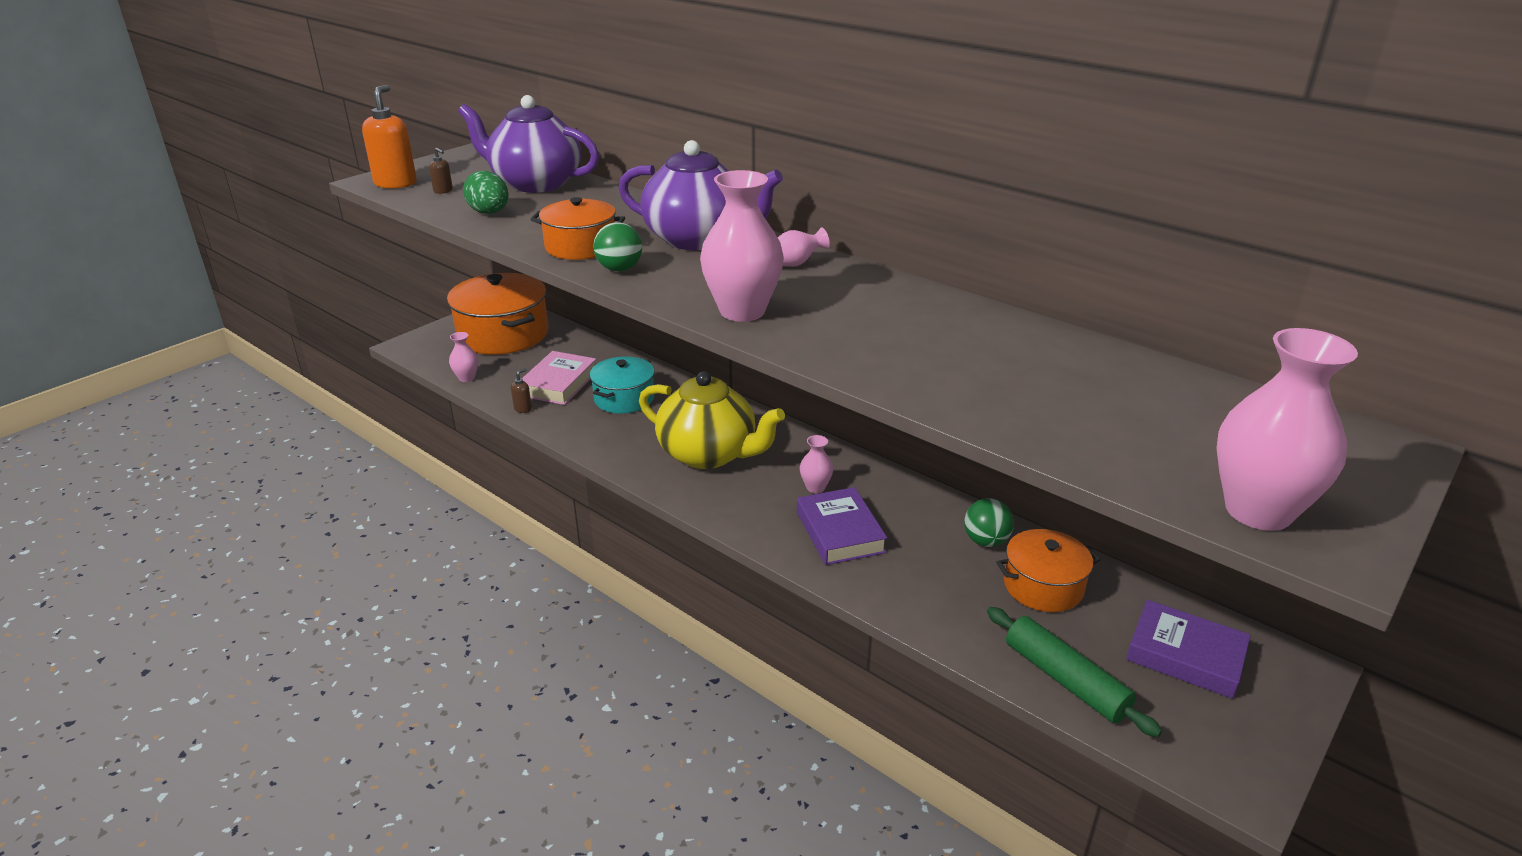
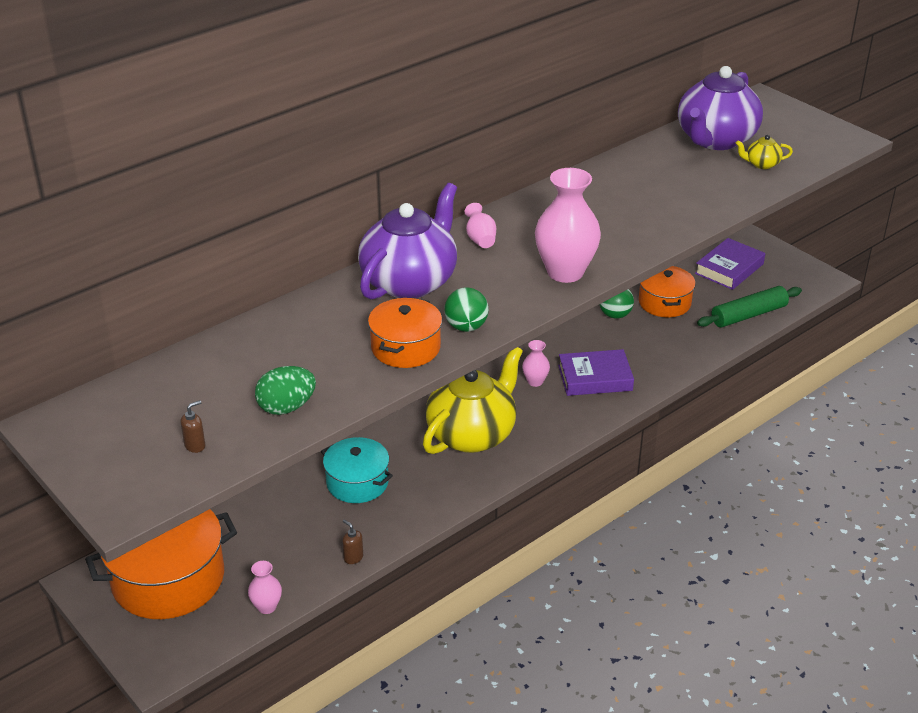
camera: 80 degrees left, 5 degrees up
(396, 183) = (145, 487): orange soap dispenser -> none
(535, 183) = (203, 377): purple teapot -> purple teapot (715, 140)
(559, 383) = (308, 530): pink book -> none
(1138, 447) = (761, 164): none -> yellow teapot
(1258, 511) = (819, 148): pink vase -> none

